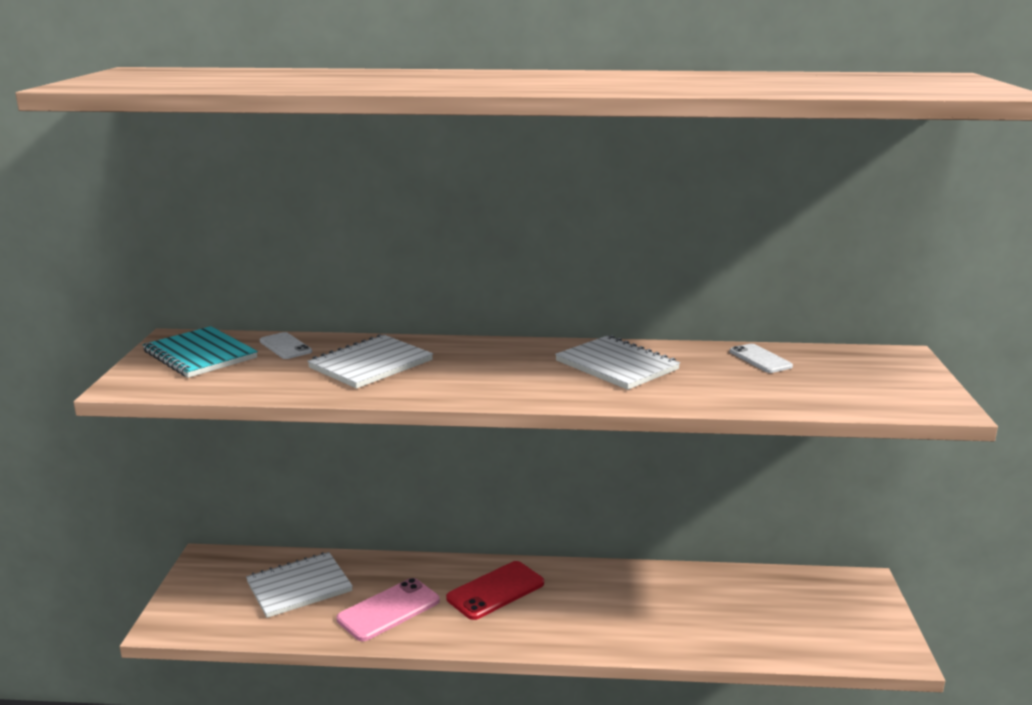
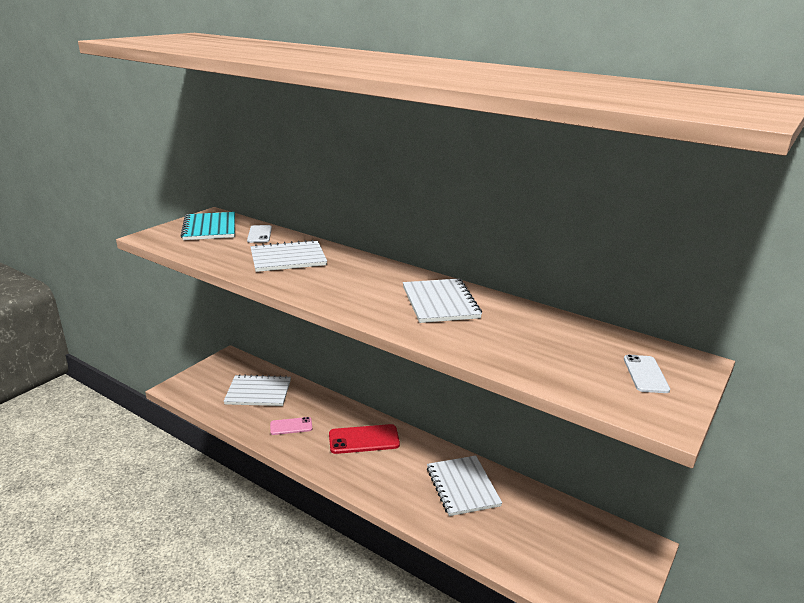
camera: 30 degrees right, 5 degrees up
(388, 610) = (291, 426): pink phone -> pink phone, size x0.61
(653, 597) = (462, 487): none -> white notebook
(760, 359) = (558, 329): white phone -> white phone (645, 374)

